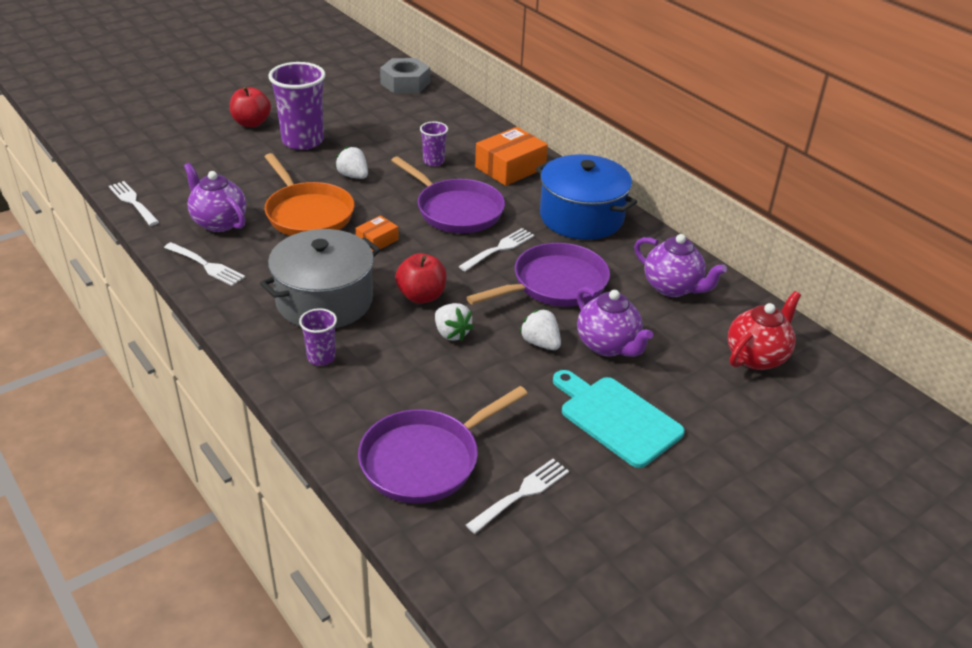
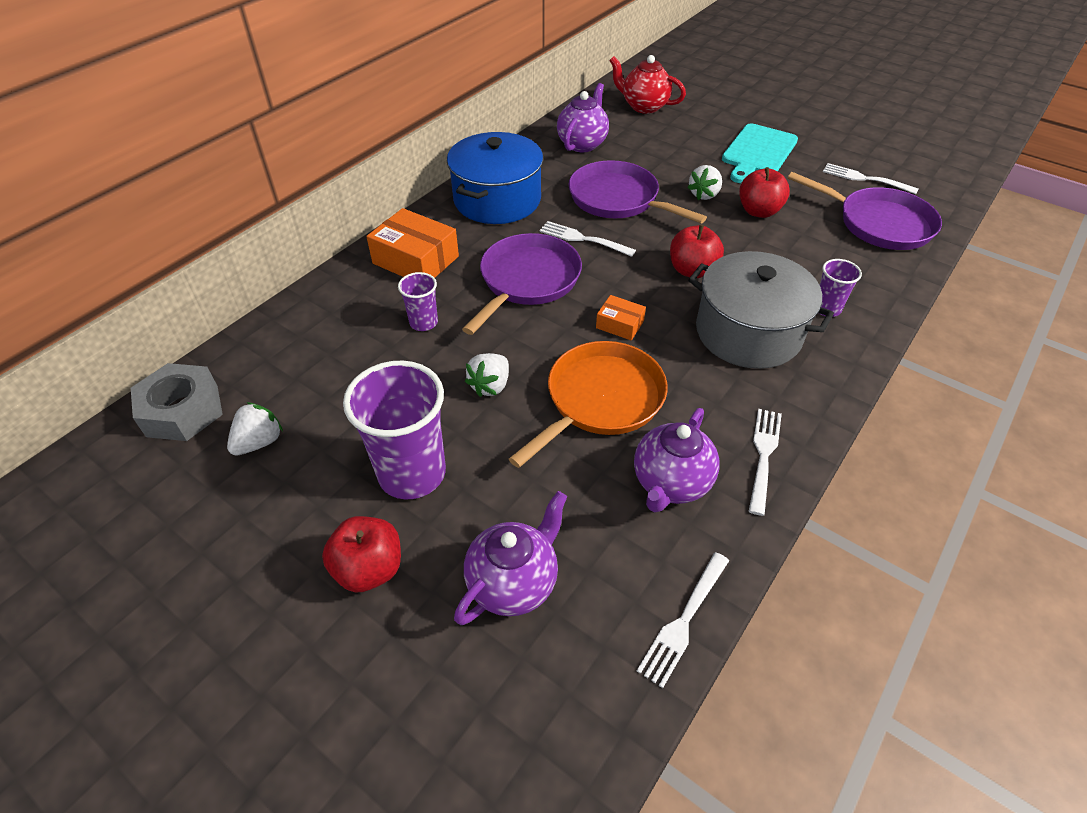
camera: 105 degrees left, 10 degrees up
(451, 333) = (730, 241): white strawberry -> white strawberry (259, 442)
(492, 372) = (759, 211): none -> red apple
(608, 345) = (681, 164): purple teapot -> purple teapot (513, 583)

